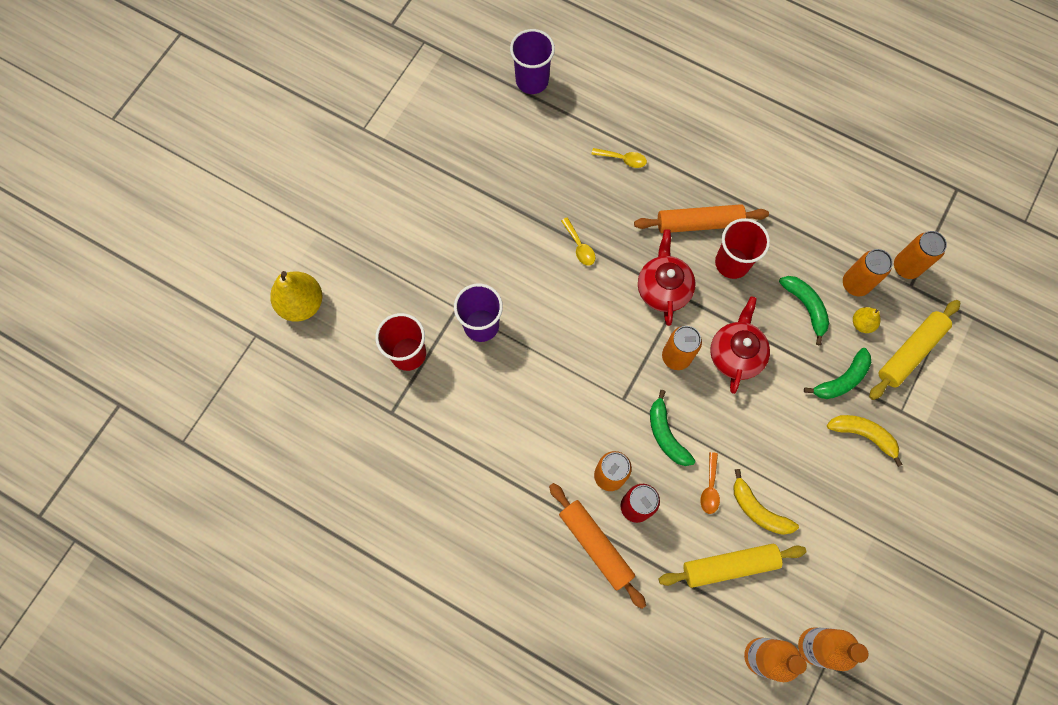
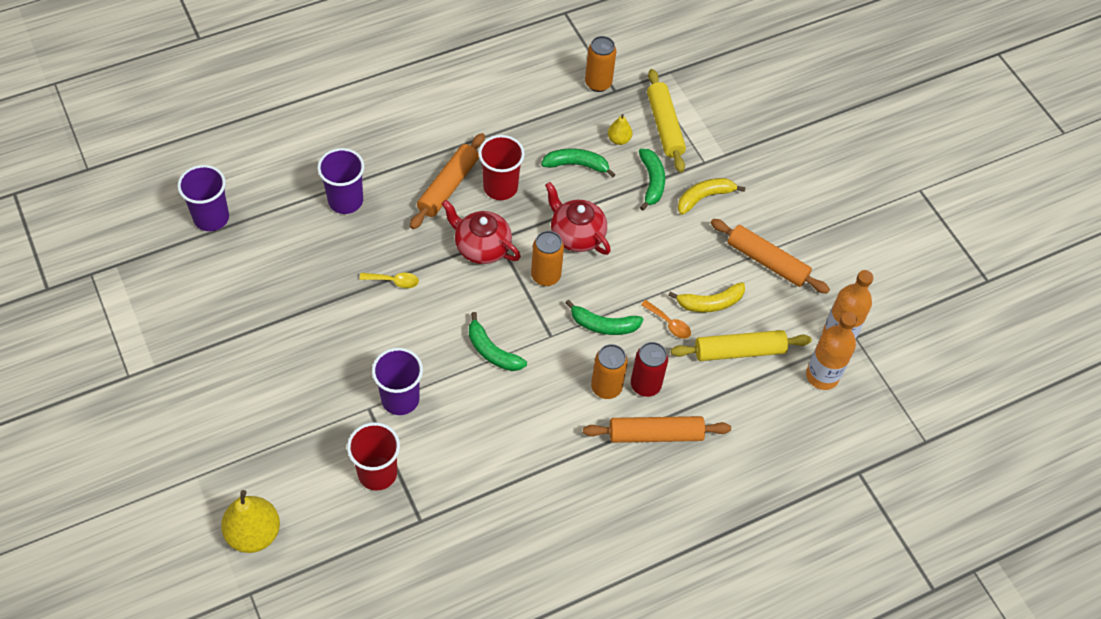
camera: 60 degrees left, 15 degrees down
(574, 363) = (492, 351): none -> green banana
(623, 159) = (345, 201): yellow spoon -> purple cup
(729, 566) = (739, 351): yellow rolling pin -> yellow rolling pin turned 60 degrees clockwise
(841, 533) = (767, 261): none -> orange rolling pin
(855, 284) = (585, 122): orange can -> none

